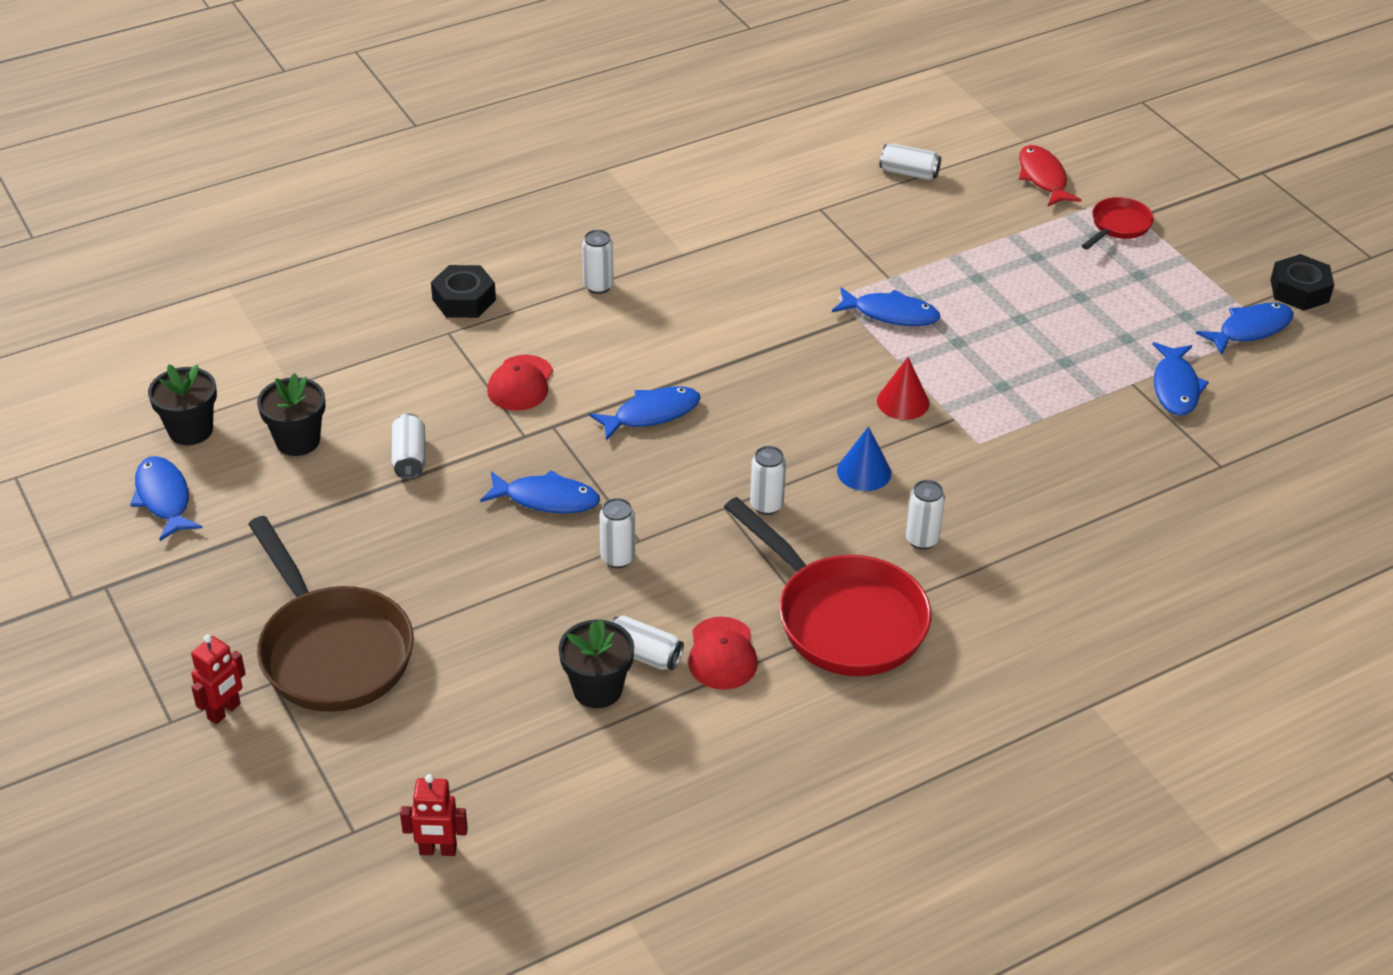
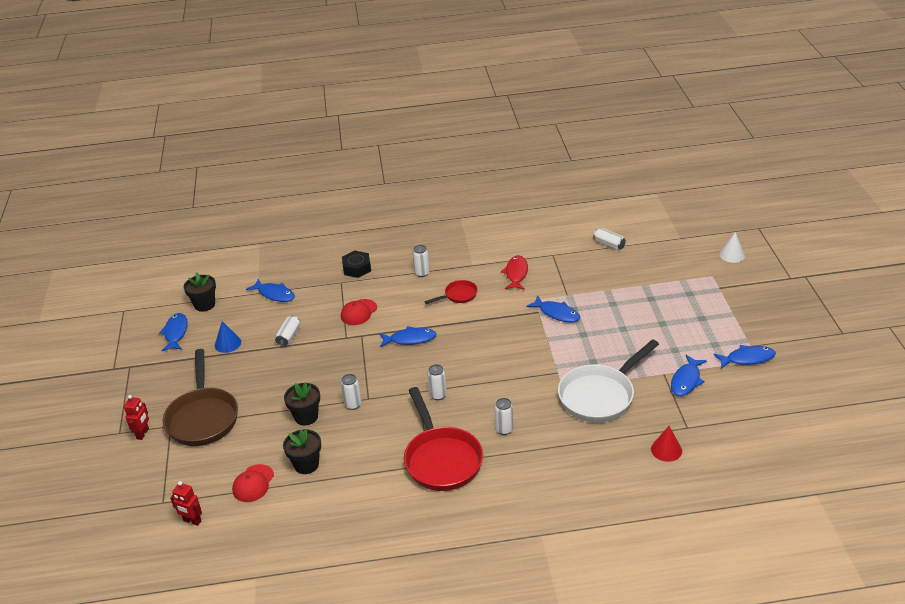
camera: 25 degrees right, 5 degrees down
(224, 711) = (143, 434): red robot -> red robot turned 45 degrees counterclockwise
(298, 441) = (246, 319): black flower pot -> black flower pot (306, 417)
(546, 499) = (337, 369): blue fish -> blue fish (274, 294)
(643, 655) = (337, 453): white can -> none
(722, 654) = (373, 462): red cap -> red cap (253, 483)
(864, 472) = (496, 389): blue cone -> blue cone (227, 343)
(903, 402) = (536, 358): red cone -> red cone (666, 450)
(1043, 178) = (679, 259): red fish -> red fish (516, 273)
(1050, 444) = (600, 396): none -> white pan
(1118, 226) = (705, 291): red pan -> red pan (458, 295)
(1126, 156) = (732, 255): none -> white cone
(1299, 291) = (788, 343): black nut -> none

